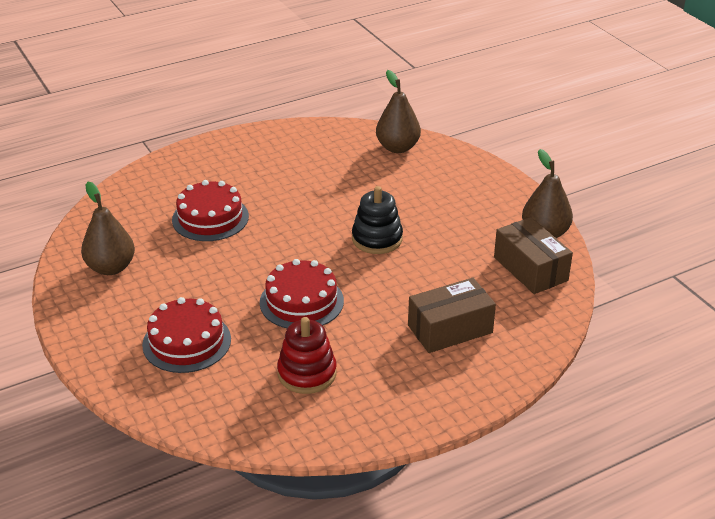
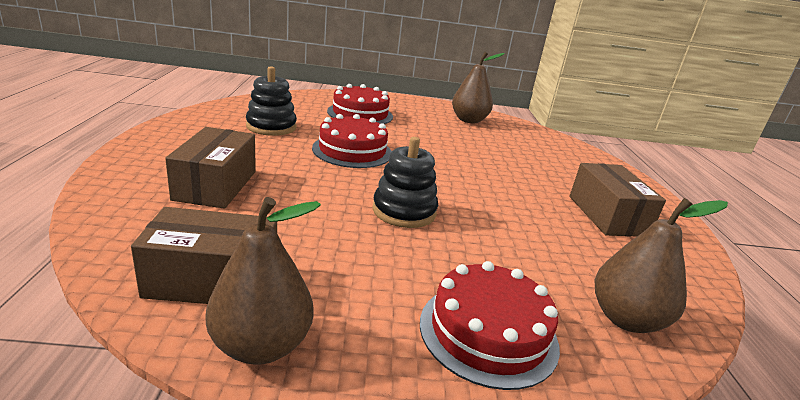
camera: 115 degrees right, 10 degrees down
(210, 218) = (511, 160): red cake -> red cake (488, 332)
(272, 162) = (607, 215): none -> brown box
(307, 373) = (271, 127): red stacking toy -> black stacking toy

